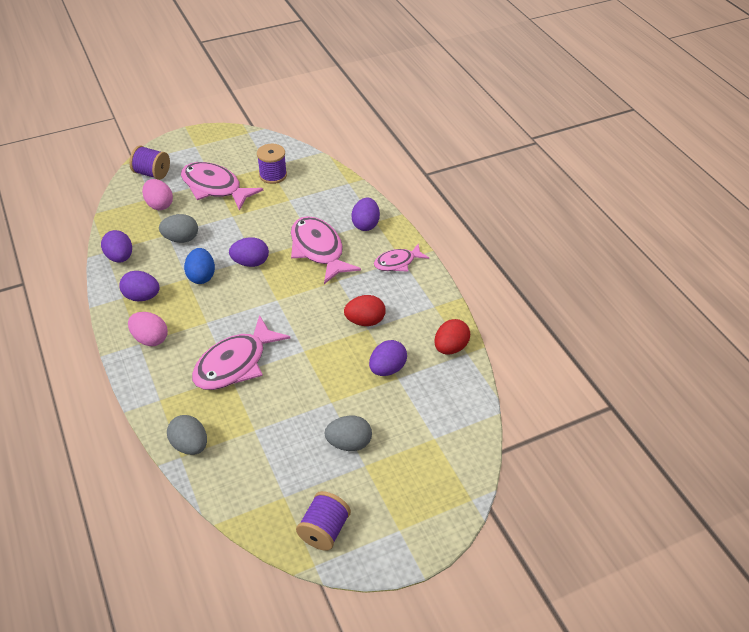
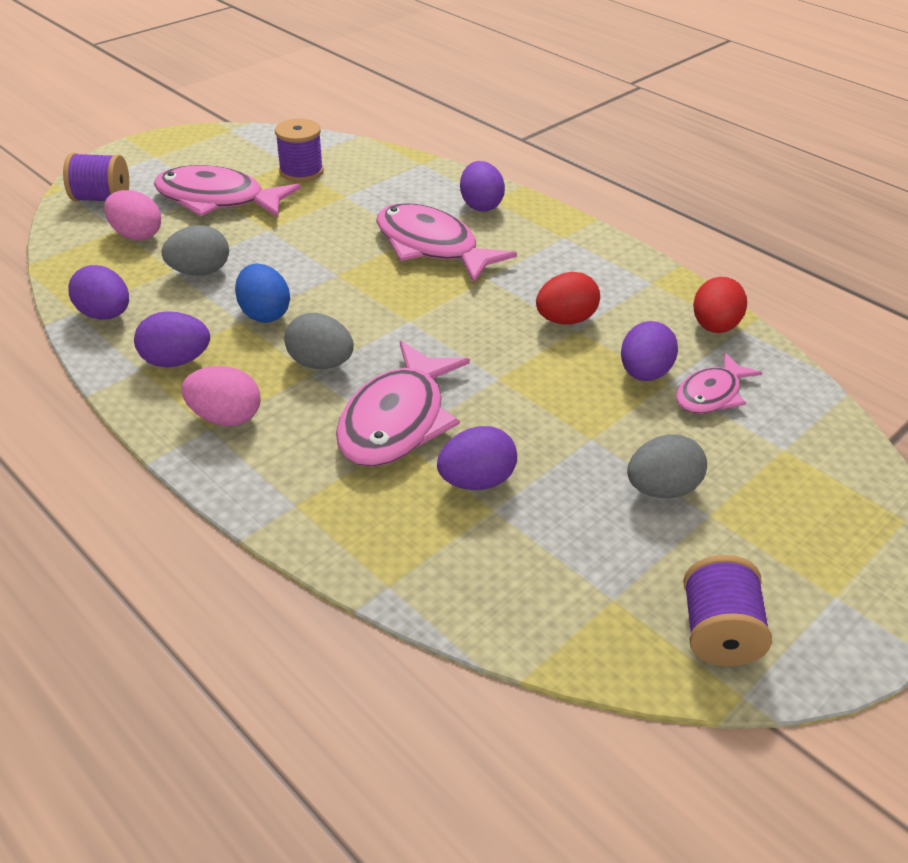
camera: 20 degrees left, 5 degrees down
(190, 445) = (395, 562): grey egg -> grey egg (320, 363)
(250, 262) = (335, 281): purple egg -> purple egg (476, 481)
(397, 262) = (559, 241): pink fish -> pink fish (711, 394)

